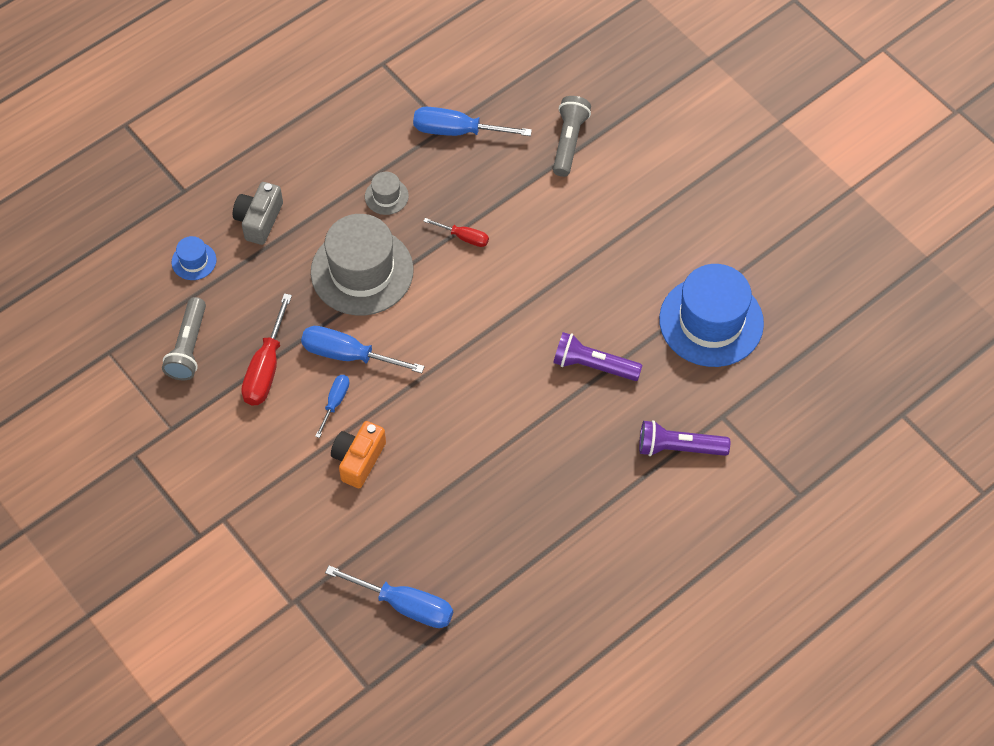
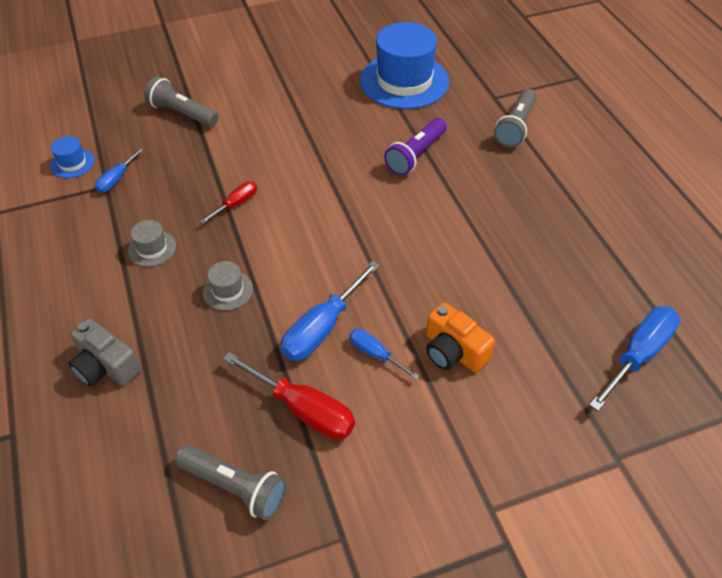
camera: 70 degrees left, 10 degrees down
(194, 261) = (117, 449): blue hat -> blue hat (72, 163)
(362, 271) = (228, 290): grey hat -> grey hat, size x0.44
(457, 131) = (116, 179): blue screwdriver -> blue screwdriver, size x0.56
(678, 448) = (515, 127): purple flashlight -> grey flashlight

